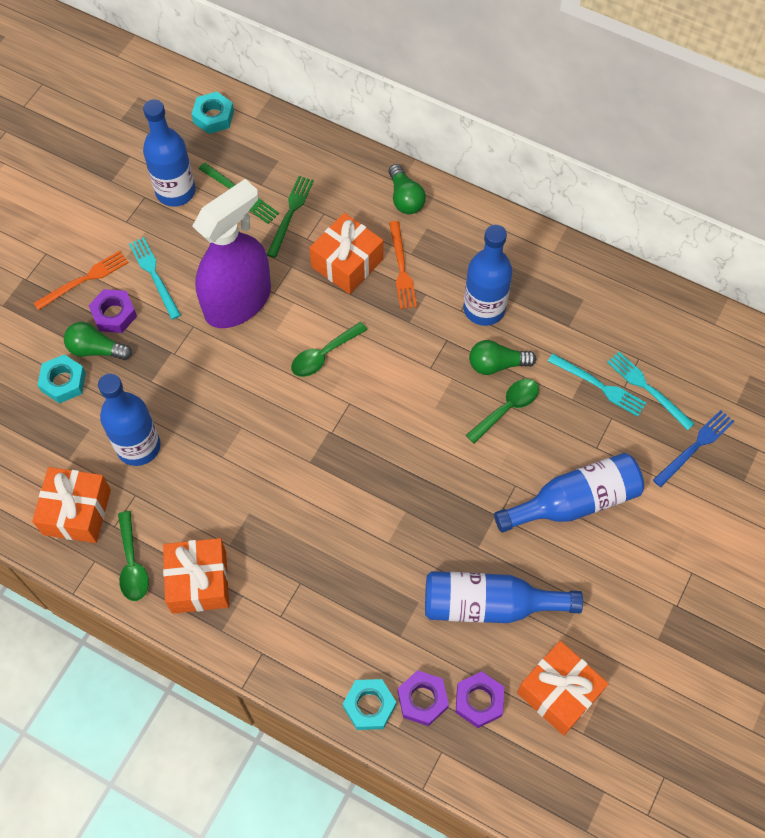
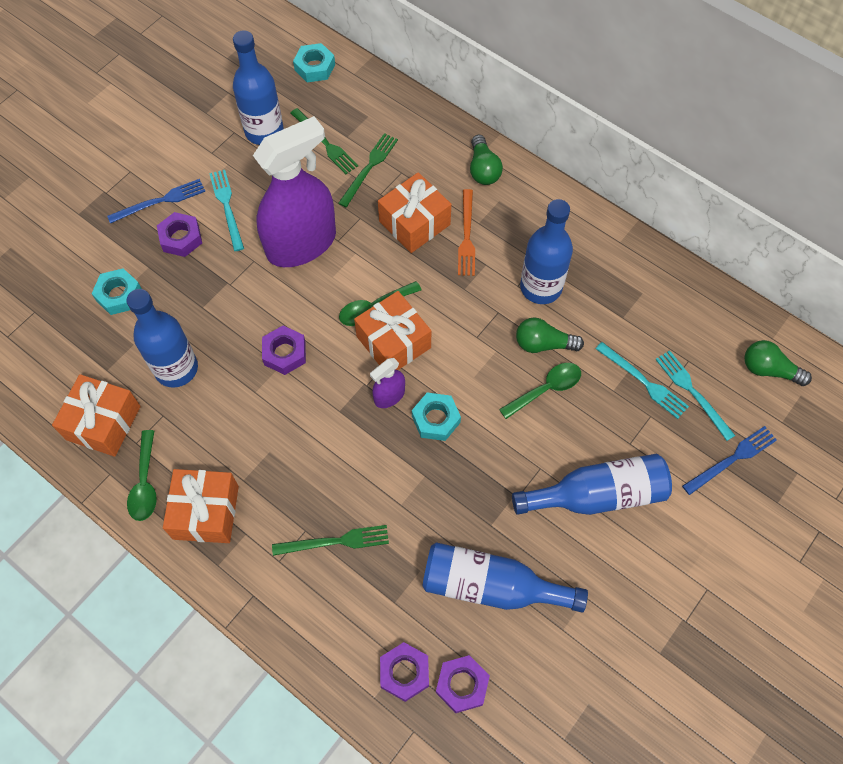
camera: 10 degrees right, 0 degrees up
(84, 279) = (160, 201): orange fork -> blue fork
(96, 349) = (156, 269): green light bulb -> green light bulb (769, 370)
(244, 414) = (285, 353): none -> purple nut
(331, 588) = (335, 541): none -> green fork
(356, 439) = (389, 396): none -> purple spray bottle
(369, 706) = (349, 669): turquoise nut -> turquoise nut (436, 419)
(559, 692) = (546, 691): orange gift -> orange gift (393, 342)

